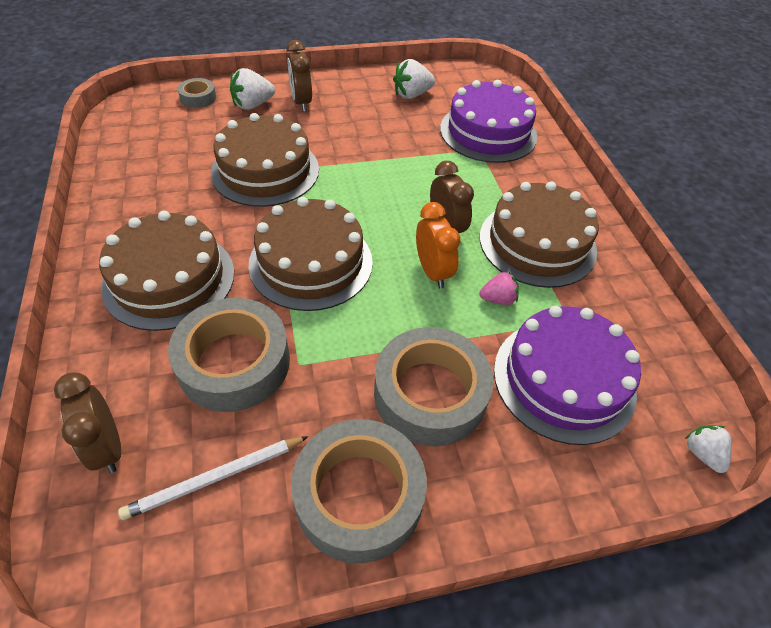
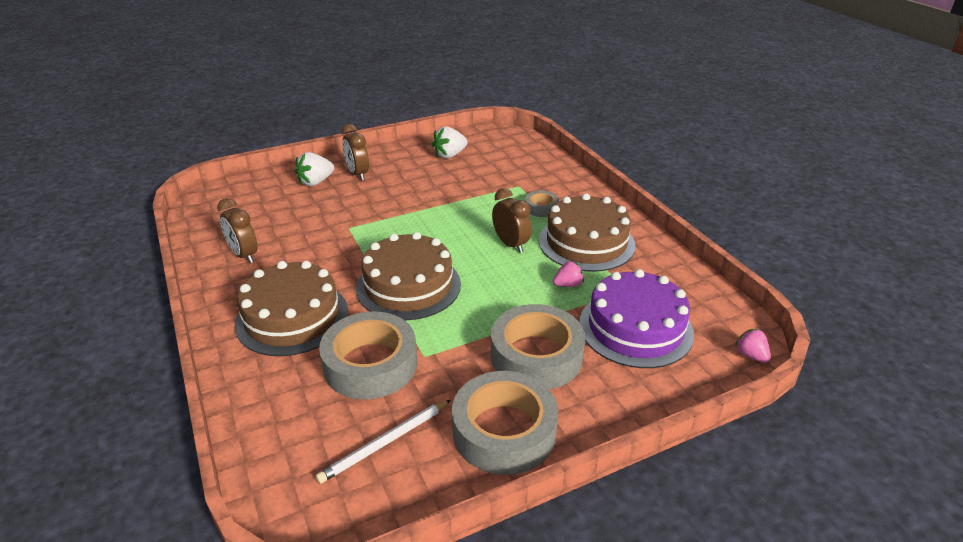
camera: 10 degrees left, 15 degrees down
(107, 447) = (286, 440): brown clock -> brown clock (244, 255)
(198, 98) = (265, 184): grey tape -> grey tape (541, 208)
(265, 170) = (345, 228): brown cake -> none
(432, 272) = (510, 275): orange clock -> none
(488, 132) = (522, 172): purple cake -> none
(702, 453) = (750, 355): white strawberry -> pink strawberry

